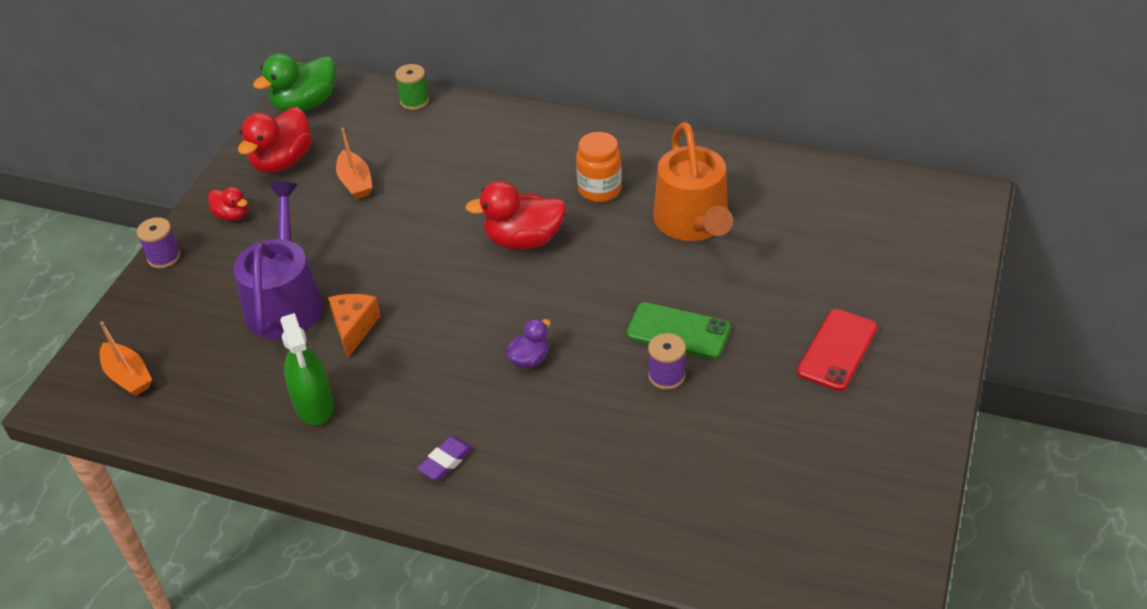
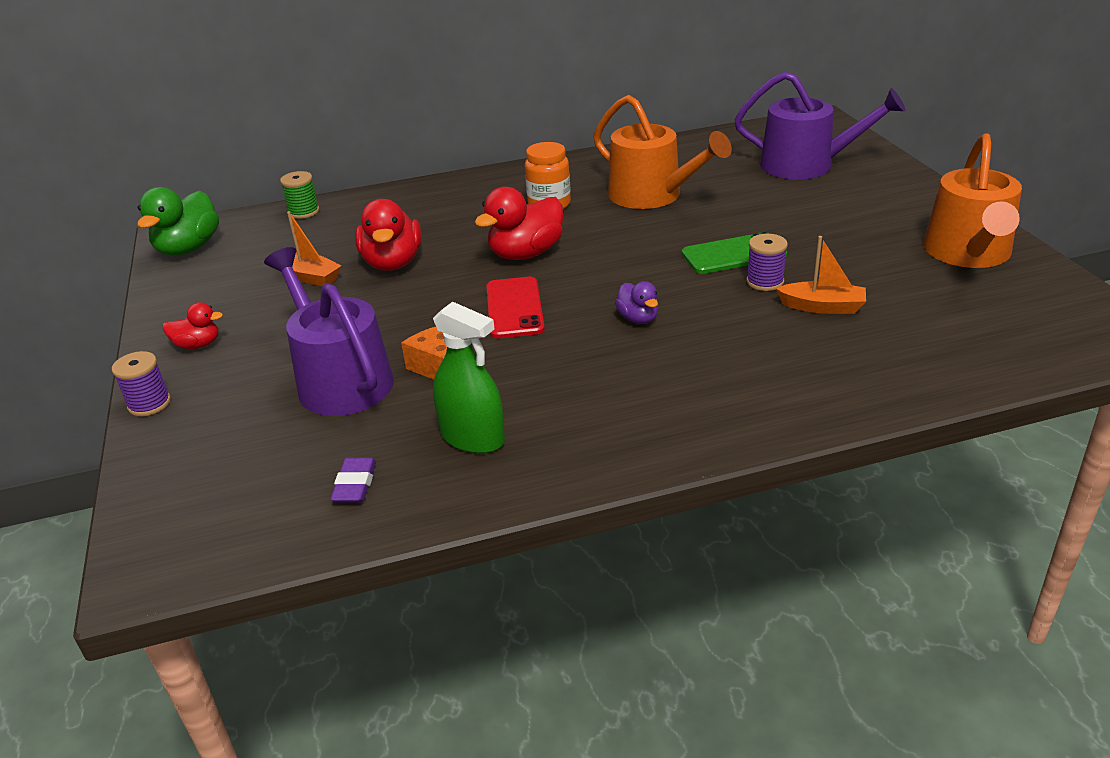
camera: 35 degrees left, 10 degrees down
(128, 376) = (217, 513): orange boat -> orange boat (822, 307)
(282, 162) = (211, 291): red duck -> red duck (393, 263)
(445, 461) = (661, 415): purple eraser -> purple eraser (355, 484)
(530, 359) = (638, 318): purple duck -> purple duck turned 150 degrees clockwise
(837, 350) = (862, 218): red phone -> red phone (514, 308)
(873, 254) = (806, 165): none -> purple watering can
(875, 443) = (968, 253): none -> orange watering can

